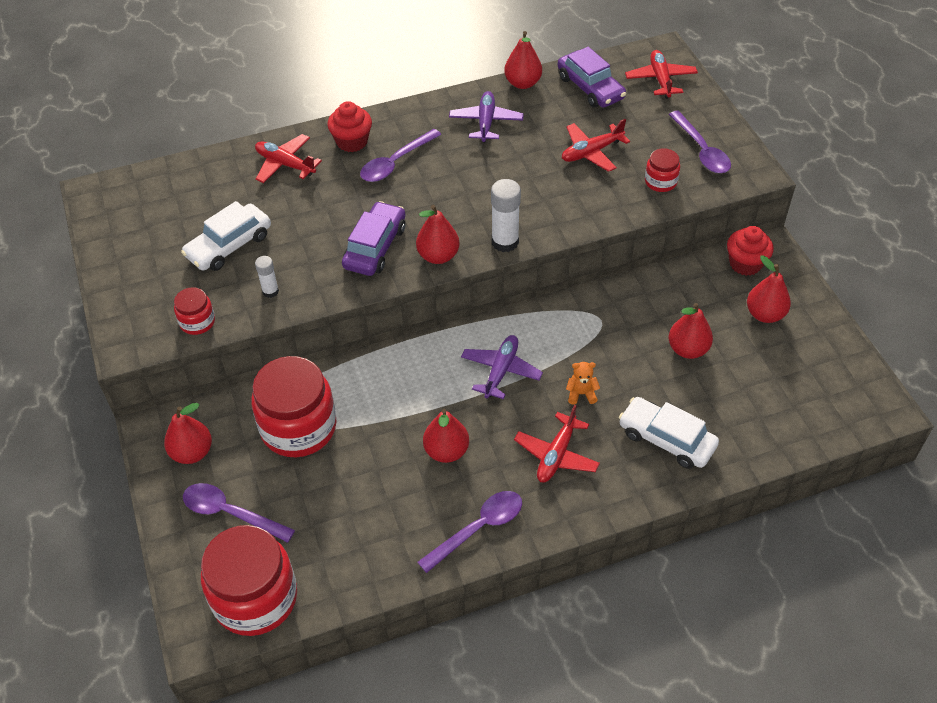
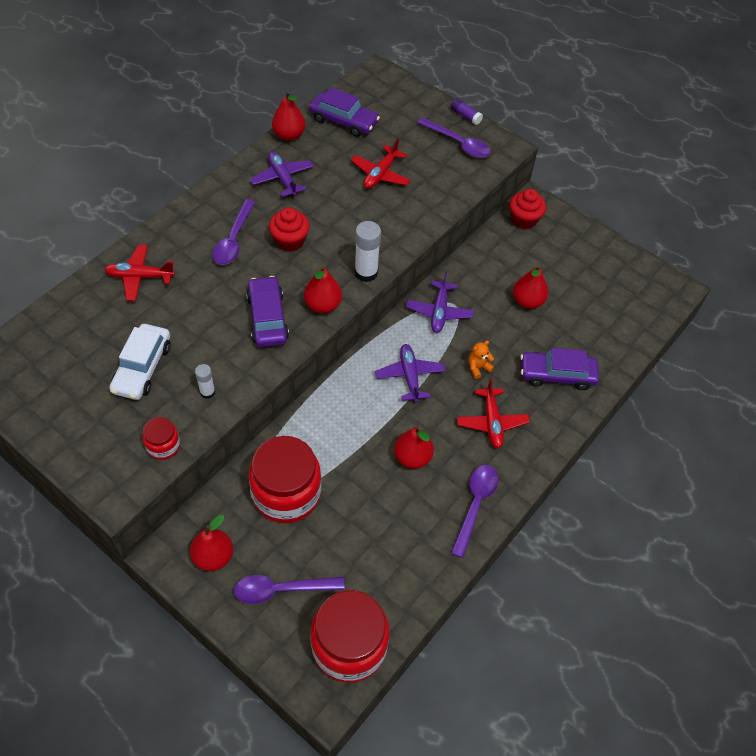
camera: 35 degrees left, 5 degrees up
(352, 142) = (183, 235): red cupcake -> red cupcake (290, 241)
(579, 321) = (439, 312): none -> purple plane
(660, 79) = (391, 96): red plane -> none
(660, 182) = (446, 179): red jar -> none
(666, 439) = (557, 375): white car -> purple car
(731, 125) = (465, 116): none -> purple glue stick
(765, 314) = (560, 253): red pear -> none

